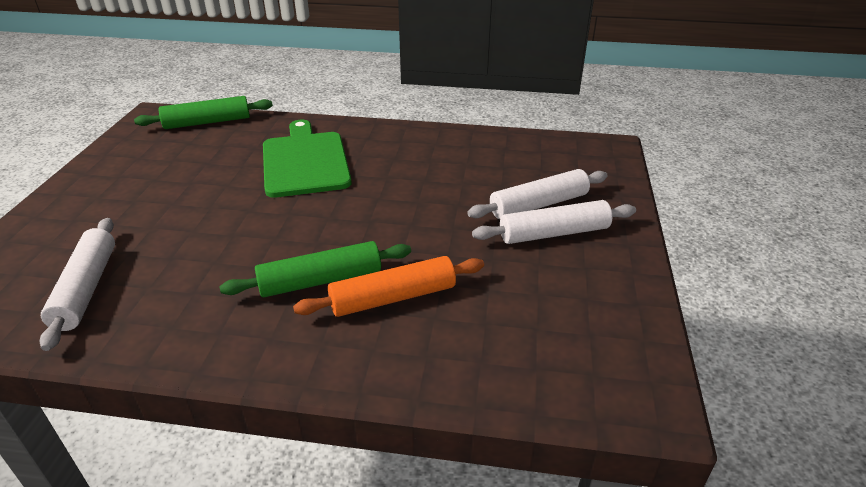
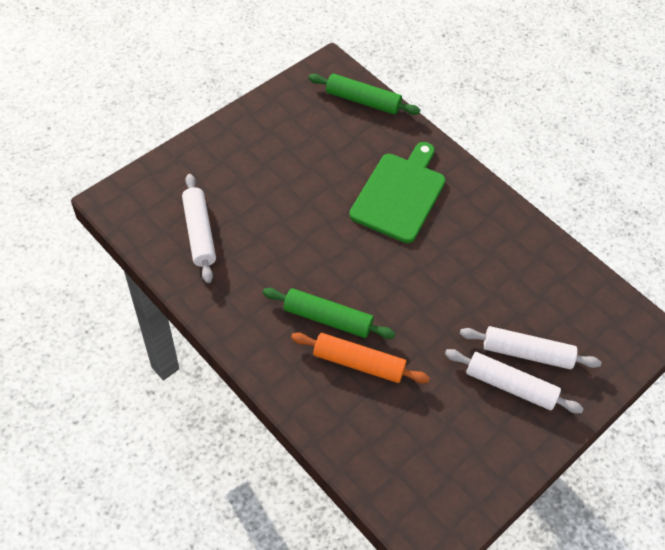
camera: 35 degrees right, 20 degrees up
(86, 288) = (199, 232): white rolling pin -> white rolling pin turned 45 degrees counterclockwise

